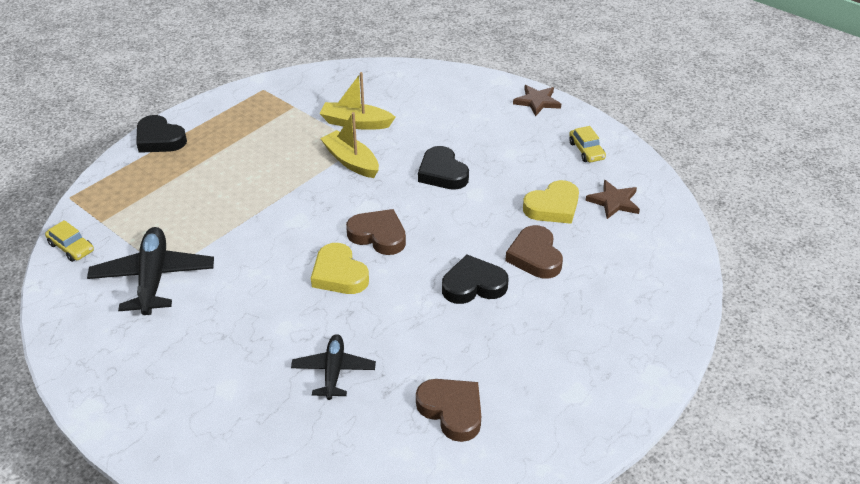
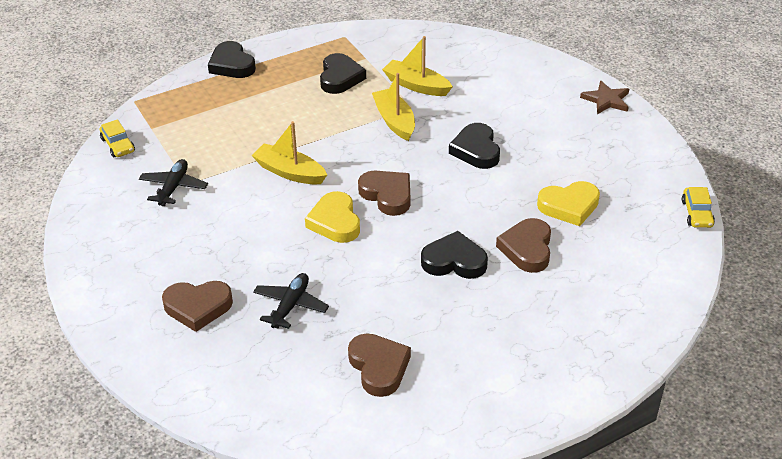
camera: 20 degrees right, 0 degrees up
(153, 278) = (173, 187): black plane -> black plane, size x0.62
(236, 399) = (198, 307): none -> brown heart
(269, 235) = (289, 172): none -> yellow boat
(277, 130) = (340, 78): none -> black heart
(586, 151) = (632, 159): yellow car -> yellow car (696, 213)
(614, 201) = (634, 215): brown star -> none

